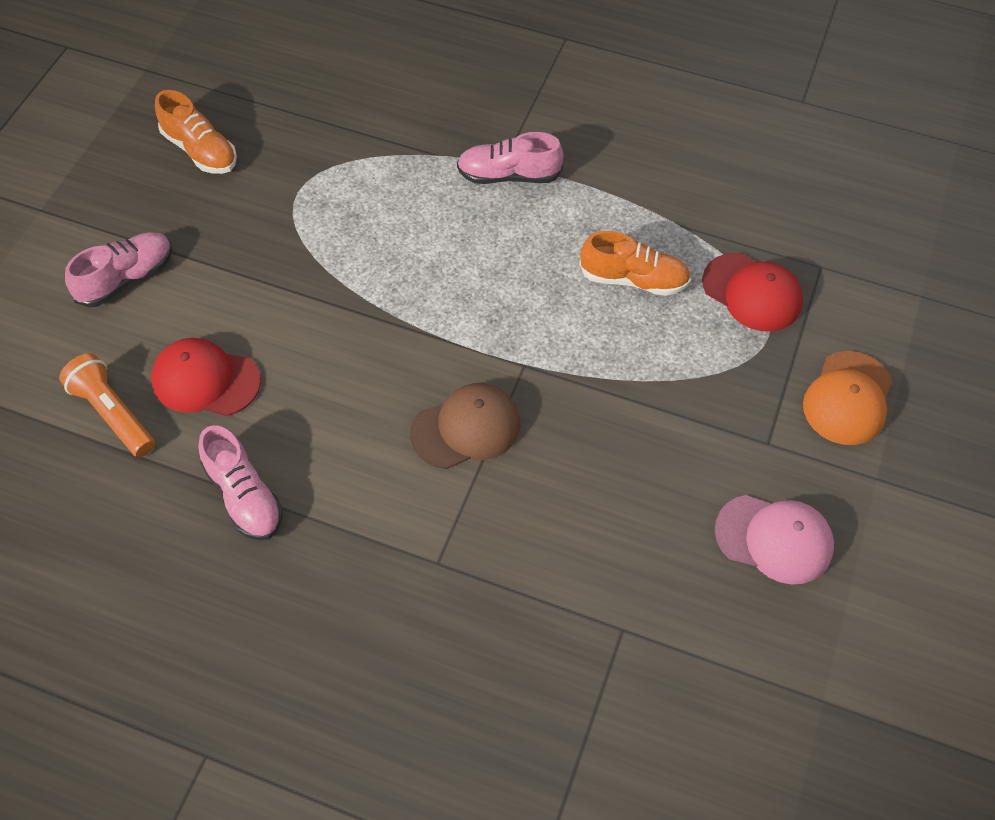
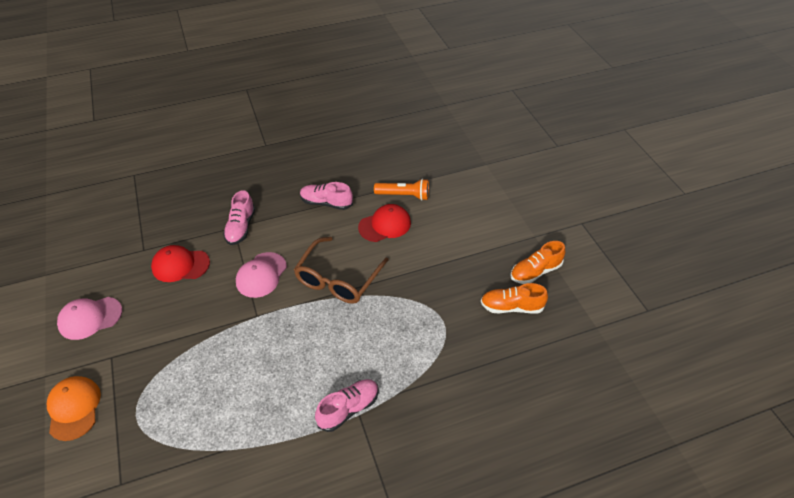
camera: 140 degrees right, 10 degrees down
(126, 278) = (463, 236): pink shoe -> pink shoe (241, 227)
(365, 340) = (338, 279): none -> brown glasses
(466, 428) = (261, 275): brown cap -> pink cap
(633, 279) = (231, 395): orange shoe -> orange shoe (535, 272)
(752, 292) = (157, 435): red cap -> red cap (180, 265)

